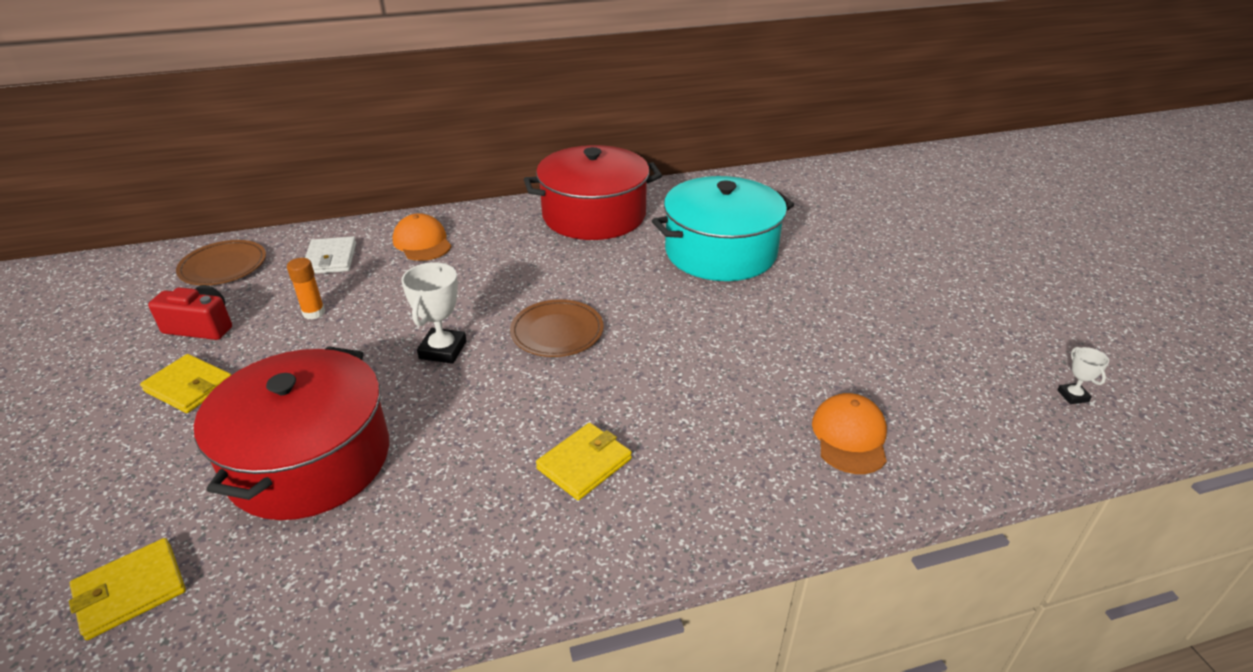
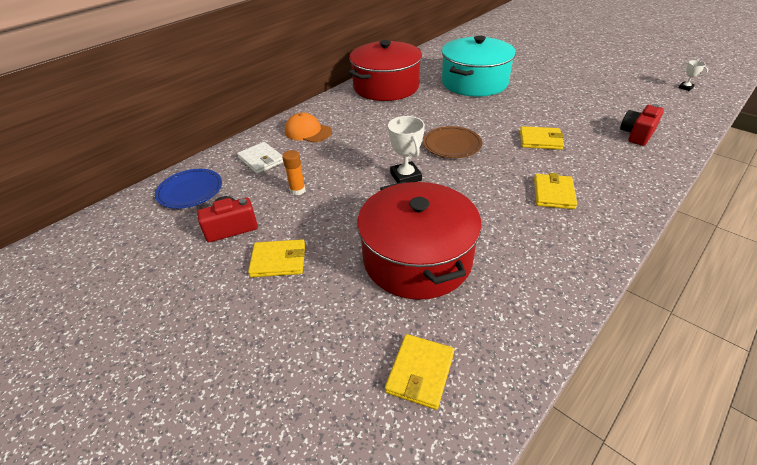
camera: 30 degrees left, 5 degrees up
(223, 266) = (190, 191): brown plate -> blue plate
(684, 378) = (540, 140): none -> yellow wallet
(849, 437) = (637, 134): orange cap -> red camera

